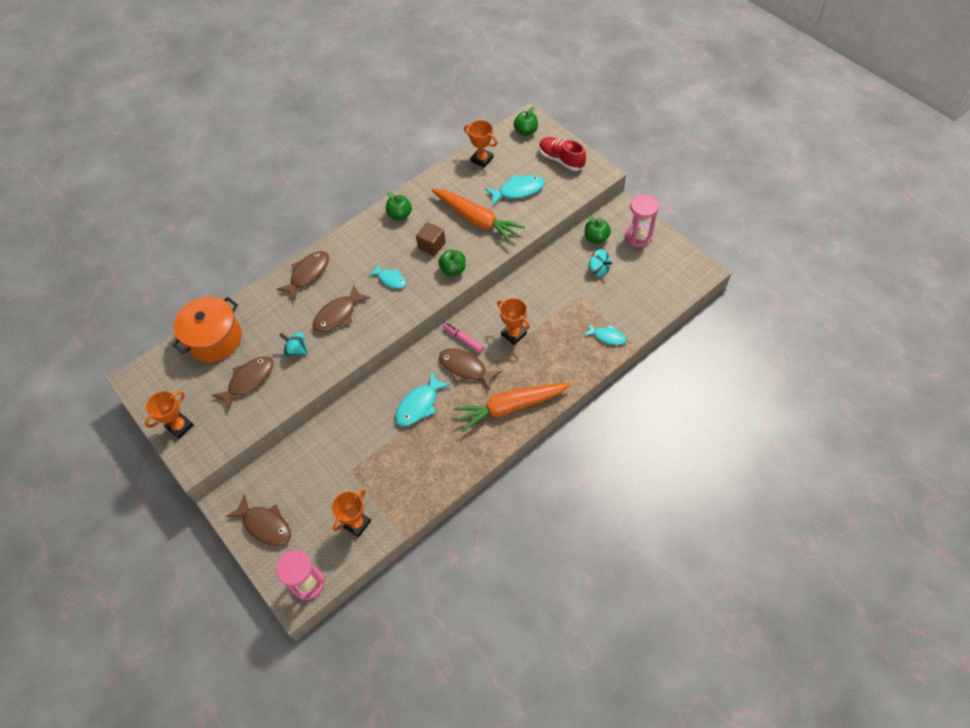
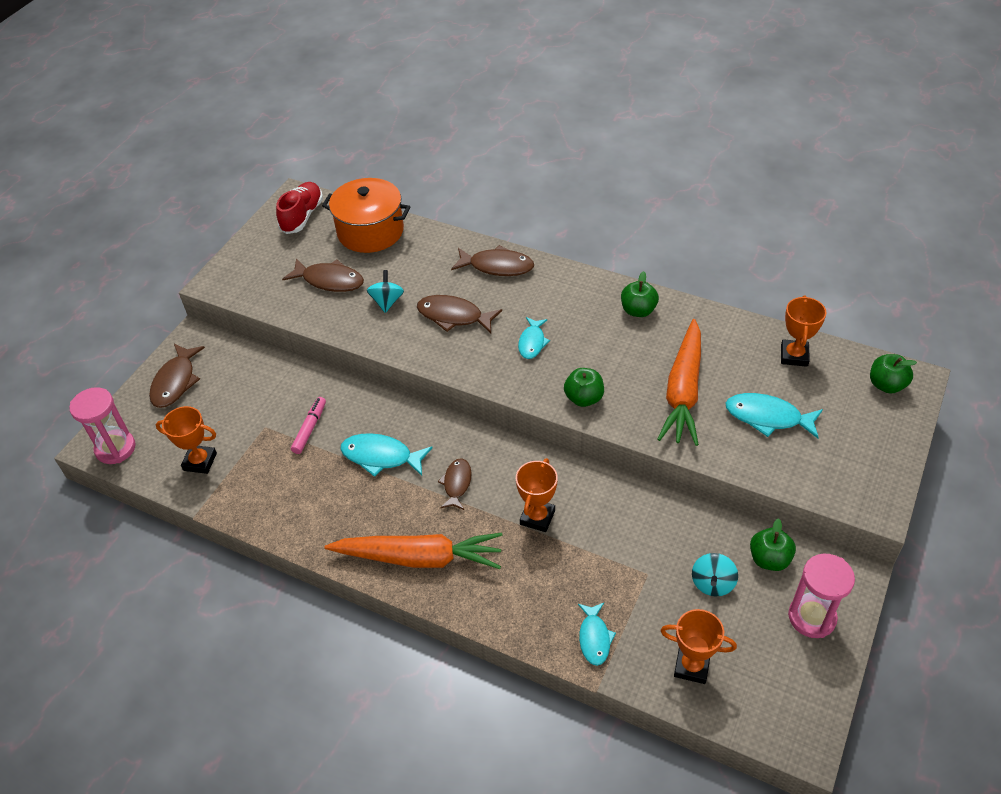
camera: 65 degrees right, 10 degrees down
(180, 426) = (252, 254): orange trophy -> orange trophy (691, 666)
(431, 245) = (609, 361): brown cube -> none
(463, 339) = (500, 464): pink marker -> pink marker (310, 428)
(465, 368) = (457, 484): brown fish -> brown fish, size x0.65
(511, 407) = (419, 558): orange carrot -> orange carrot turned 135 degrees clockwise
(518, 190) = (768, 417): turquoise fish -> turquoise fish turned 150 degrees clockwise
(561, 160) = (865, 447): red shoe -> red shoe (302, 216)

